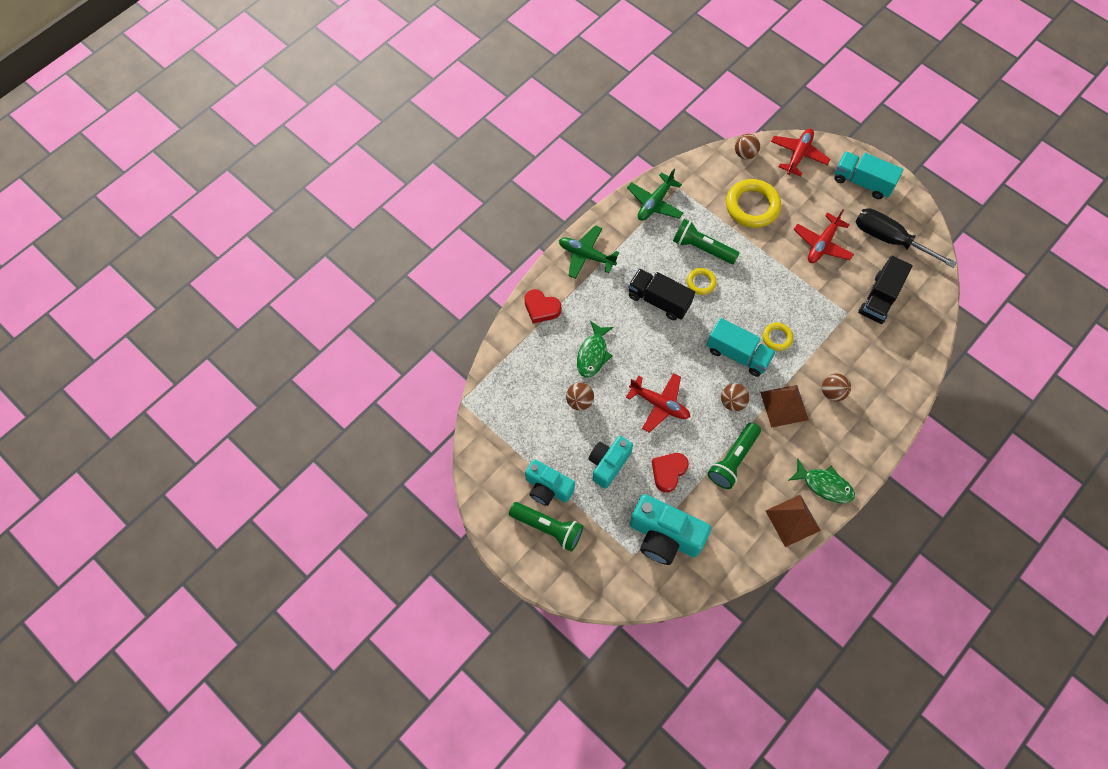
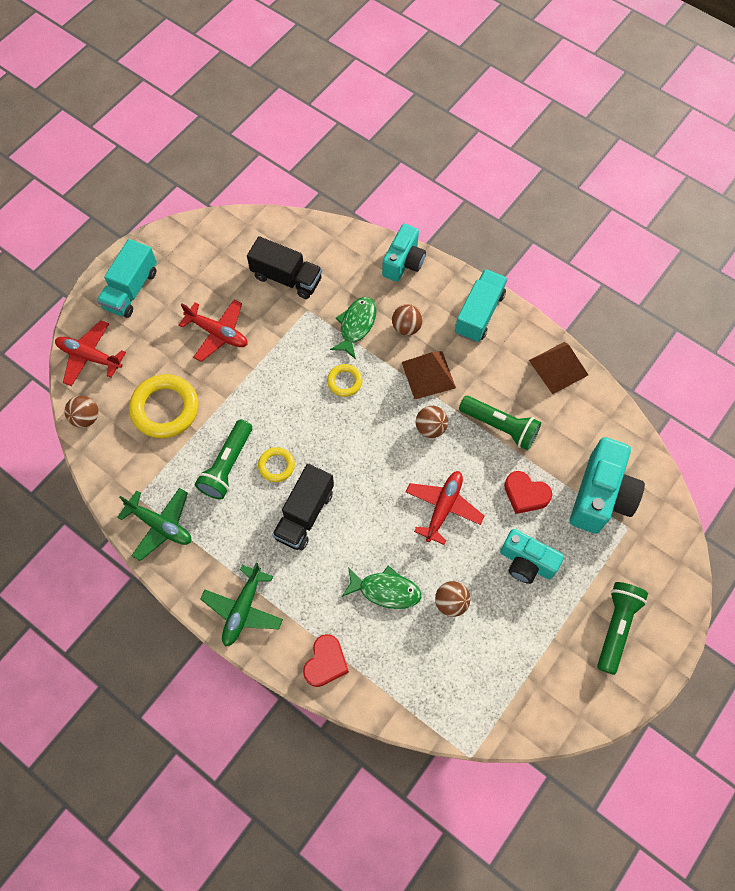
camera: 95 degrees left, 0 degrees up
(548, 488) = (568, 632): turquoise camera -> turquoise camera (403, 262)
(737, 354) = (369, 423): turquoise truck -> turquoise truck (479, 314)
(824, 485) = (514, 337): green fish -> green fish (356, 325)
(889, 239) = (209, 265): black screwdriver -> none

